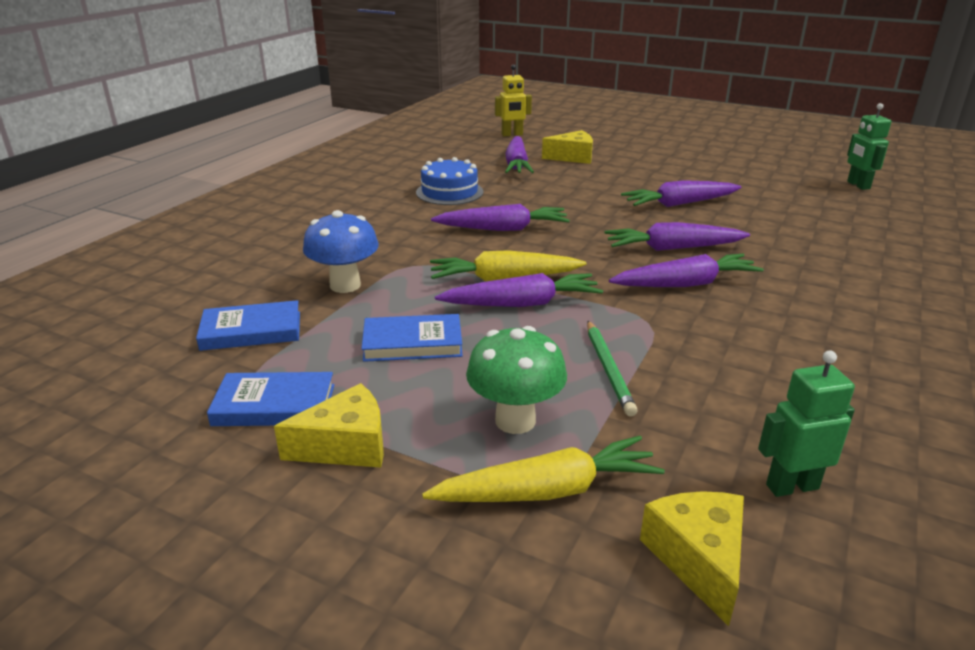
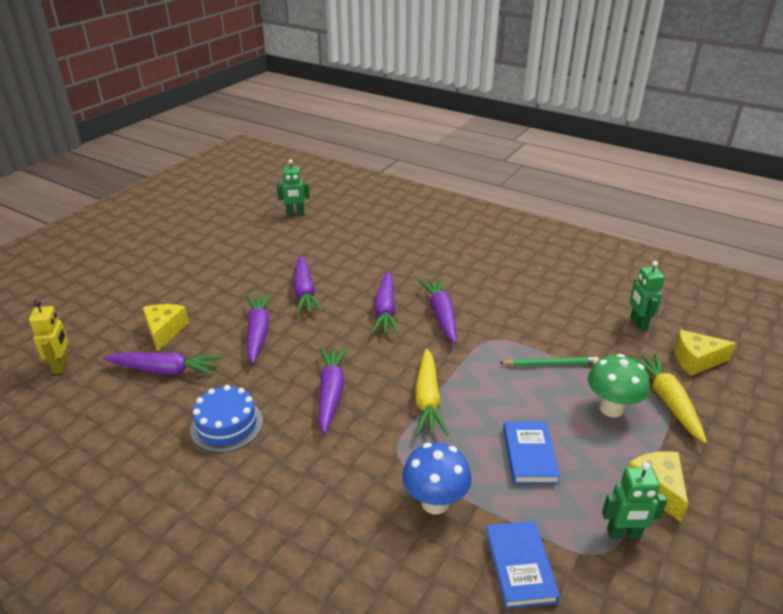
camera: 85 degrees left, 5 degrees up
(274, 405) = (623, 533): blue book -> green robot
(522, 304) = (469, 393): purple carrot -> purple carrot (258, 332)

